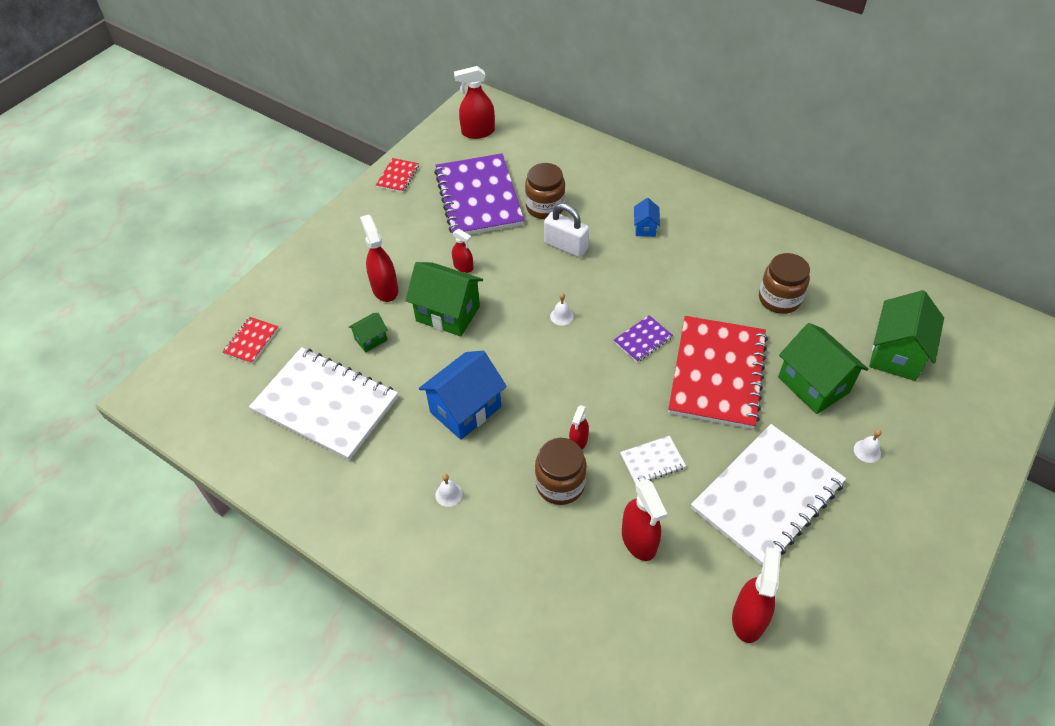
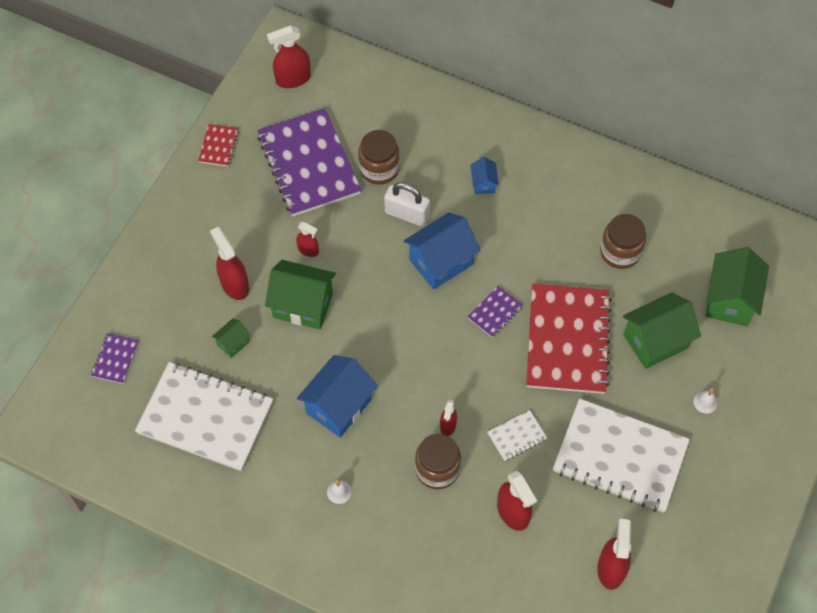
camera: 10 degrees left, 10 degrees up
(251, 341) = (115, 359): red notebook -> purple notebook
(561, 316) = (414, 295): white bell -> none
(593, 290) = (441, 262): none -> blue house
(767, 496) = (620, 457): white notebook -> white notebook turned 75 degrees clockwise
(813, 385) = (655, 341): green house -> green house turned 75 degrees counterclockwise

